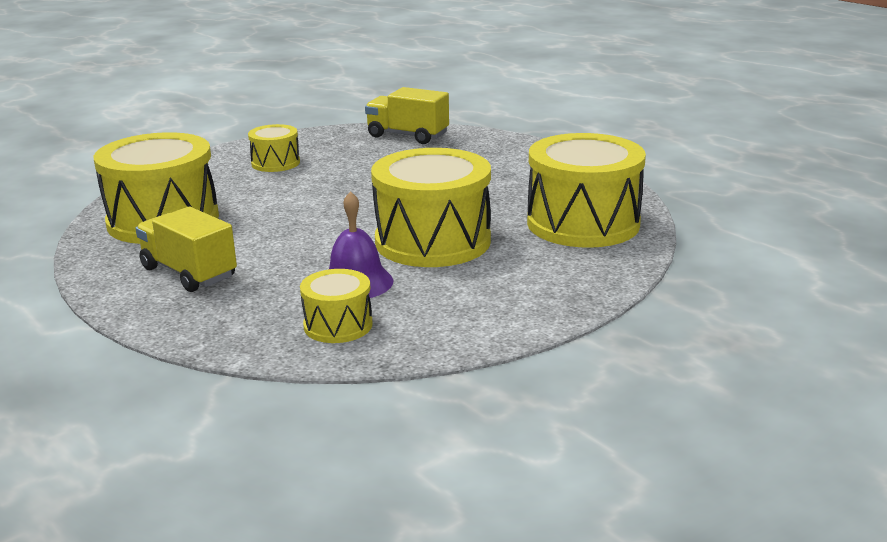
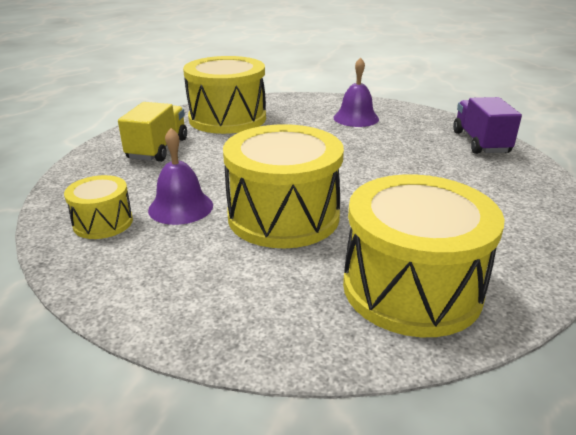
camera: 60 degrees right, 5 degrees up
(275, 163) = (356, 118): yellow drum -> purple bell
(407, 135) = (480, 142): yellow truck -> purple truck

